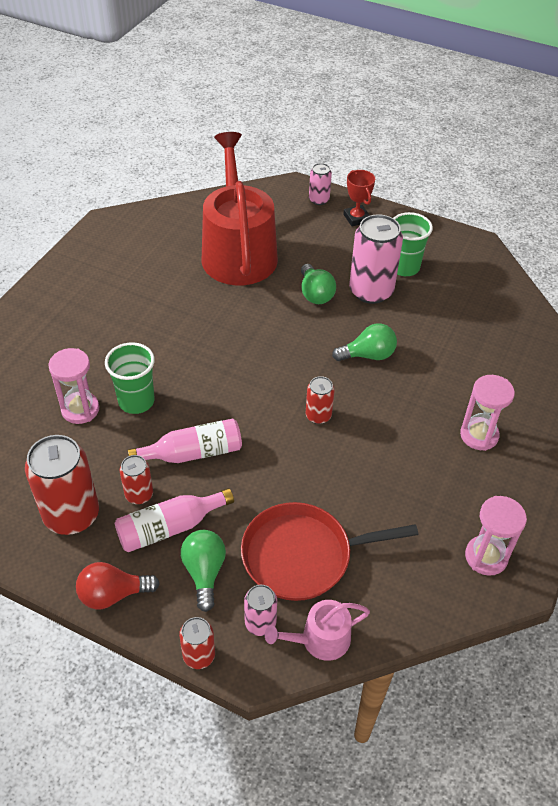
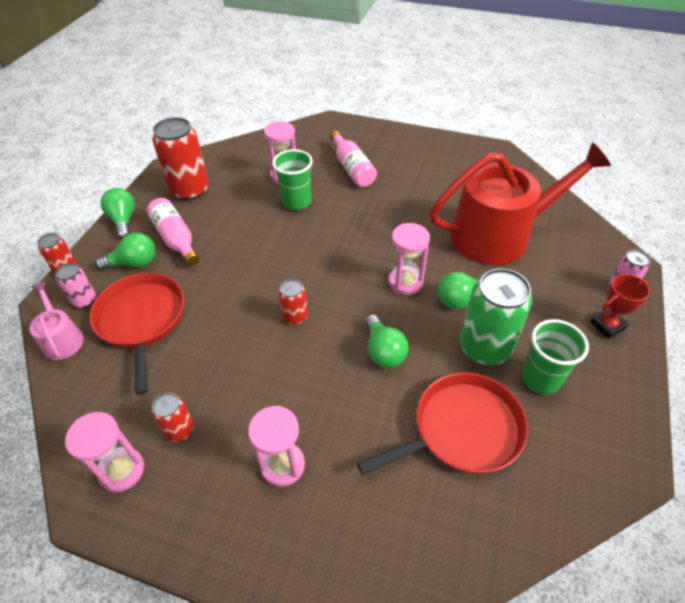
camera: 85 degrees right, 0 degrees up
(113, 594) = (123, 220): red light bulb -> green light bulb
(139, 494) = (206, 218): red can -> red can (180, 430)
(193, 453) = (246, 240): pink bottle -> pink bottle (352, 168)
(287, 327) = (405, 282): none -> pink hourglass
(371, 291) = (484, 348): pink can -> green can
(448, 320) = (462, 430): none -> red pan

